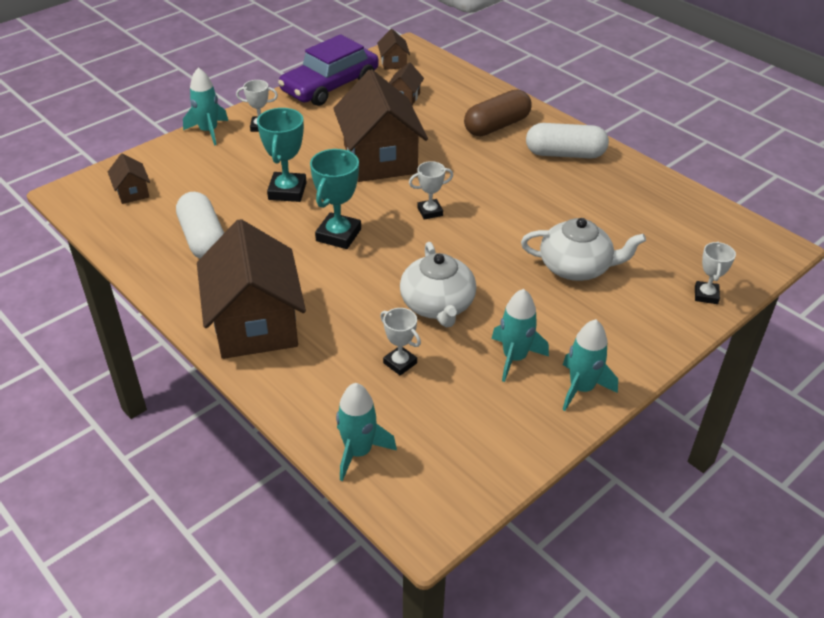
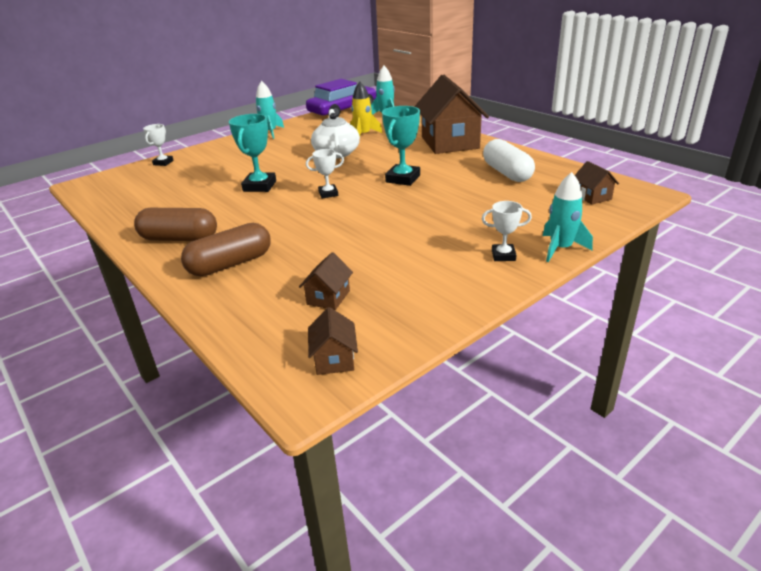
camera: 175 degrees left, 10 degrees down
(287, 191) = (451, 202): turquoise trophy -> turquoise trophy (259, 186)
(330, 86) = (430, 312): purple car -> purple car (343, 110)
(380, 159) = (366, 228): brown house -> none
(400, 363) = (363, 135): white trophy -> yellow rocket
(514, 358) = (299, 139): turquoise rocket -> none
(565, 154) = (179, 238): white capsule -> brown capsule
(576, 267) = (235, 170): white teapot -> none

